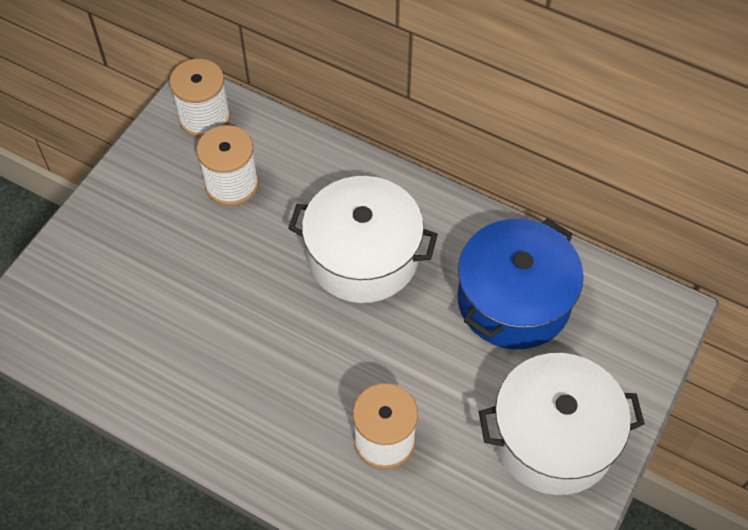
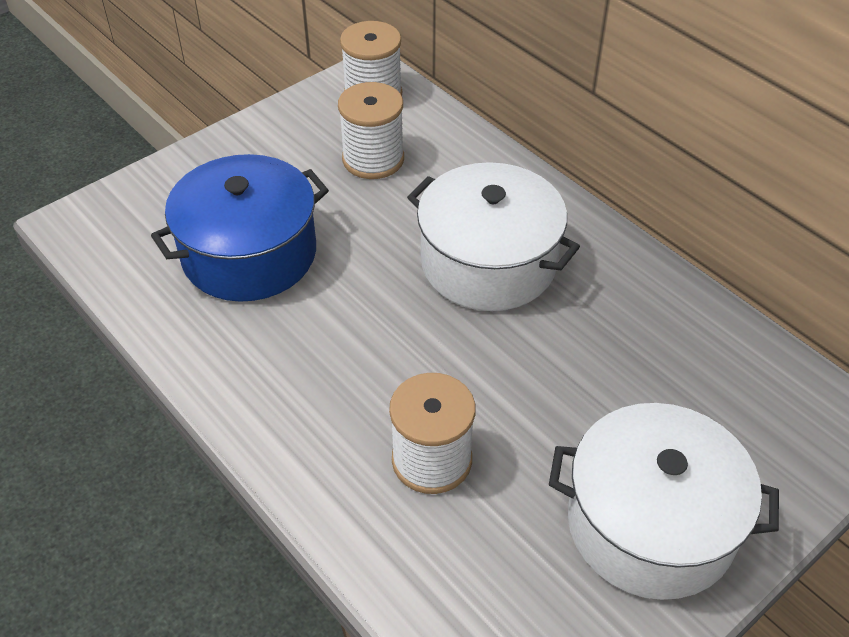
camera: 20 degrees right, 10 degrees down
(513, 300) = (654, 356): blue pot -> blue pot (249, 253)

